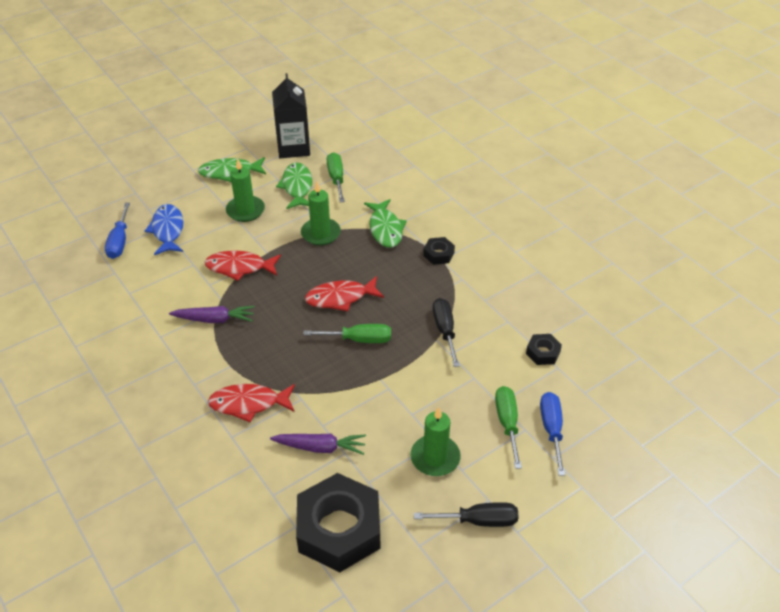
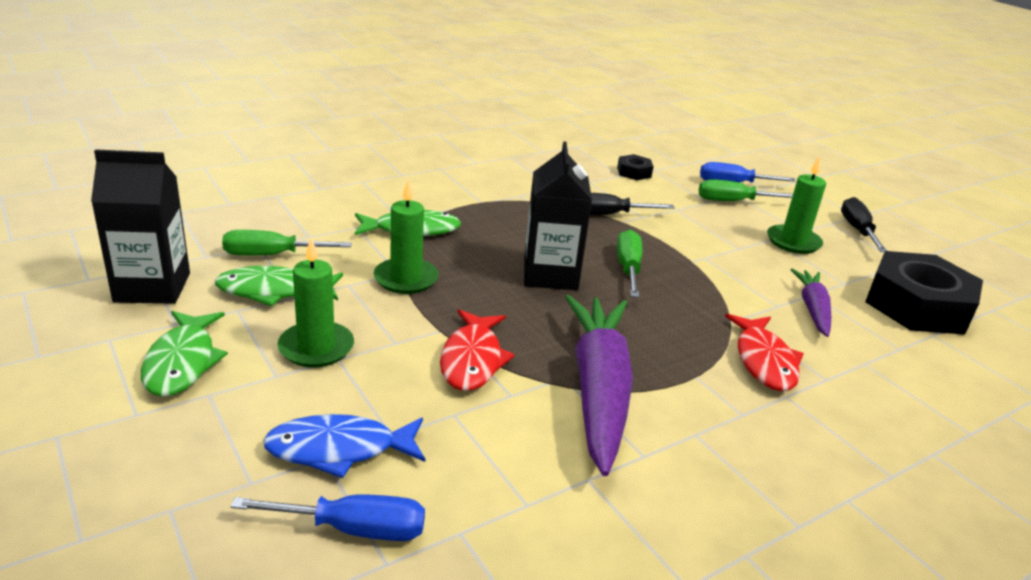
camera: 90 degrees left, 15 degrees down
(214, 319) = (598, 390): purple carrot -> purple carrot, size x1.86
(340, 298) = (550, 274): red fish -> black carton
(438, 254) = (472, 202): black nut -> none

